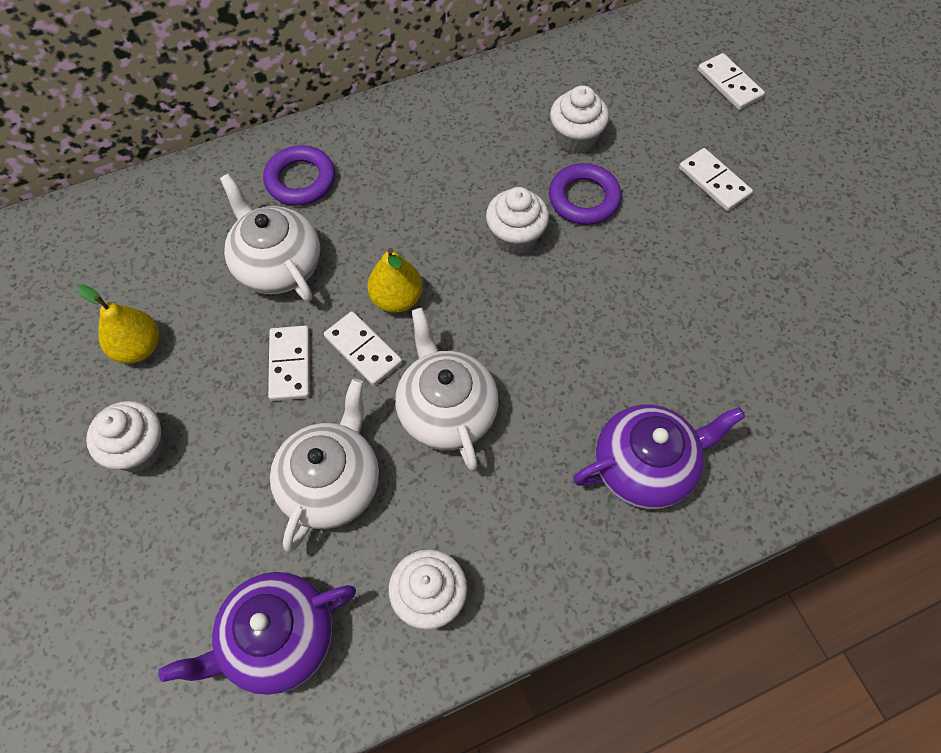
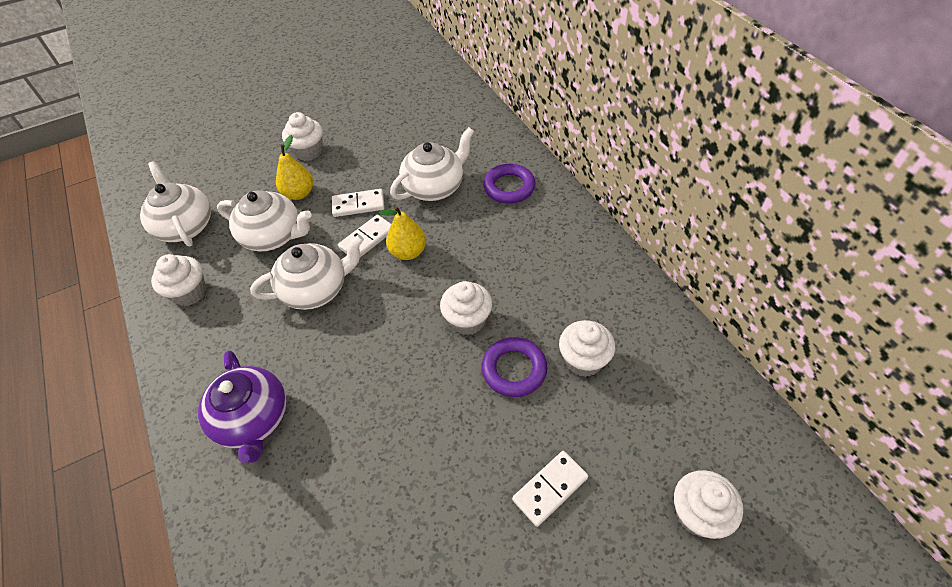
camera: 90 degrees right, 10 degrees down
(138, 347) = (374, 138): yellow pear -> yellow pear (299, 193)
(277, 639) = (185, 226): purple teapot -> white teapot
(729, 84) = (698, 514): white domino -> white cupcake

